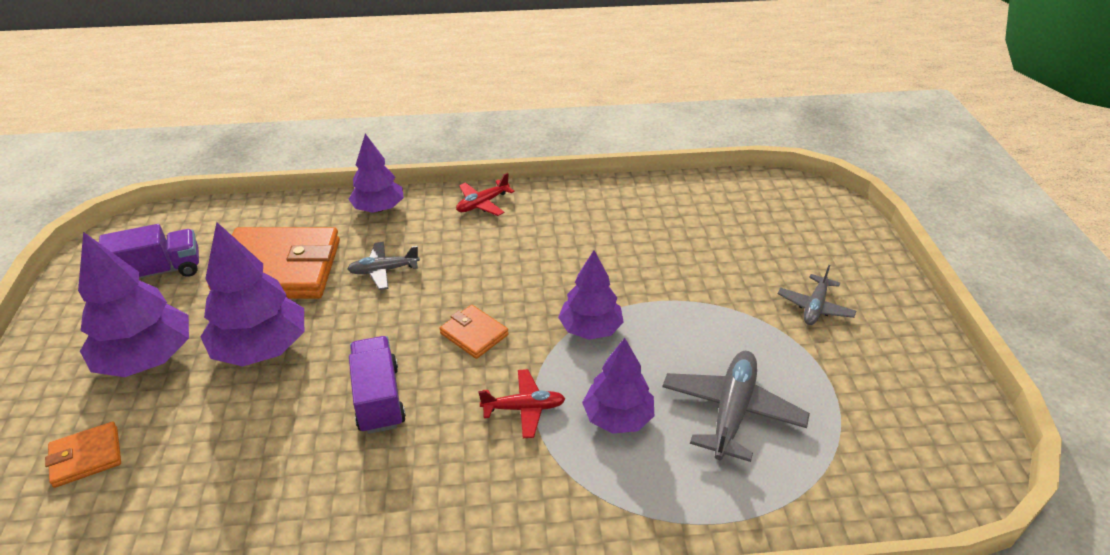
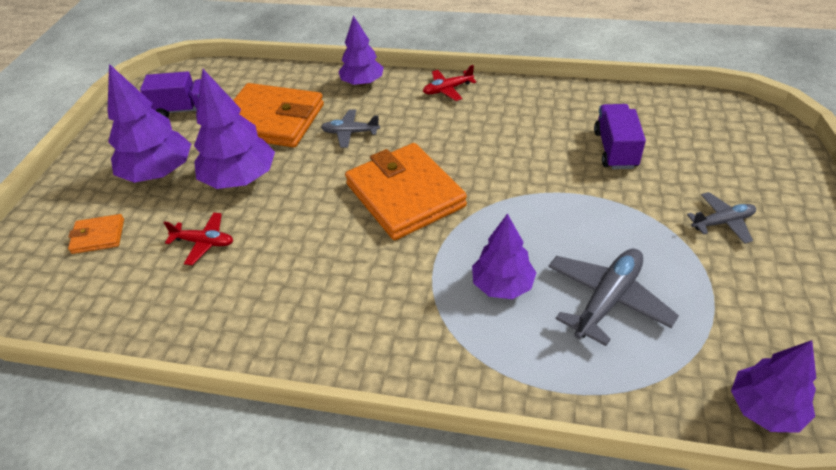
camera: 20 degrees right, 5 degrees up
(378, 398) = (314, 233): purple truck -> purple truck (615, 149)
(474, 334) = (405, 195): orange wallet -> orange wallet, size x2.17
(524, 408) = (425, 262): red plane -> red plane (204, 242)
(590, 329) = (504, 207): purple tree -> purple tree (764, 408)
(815, 307) = (722, 222): grey plane -> grey plane turned 150 degrees counterclockwise

